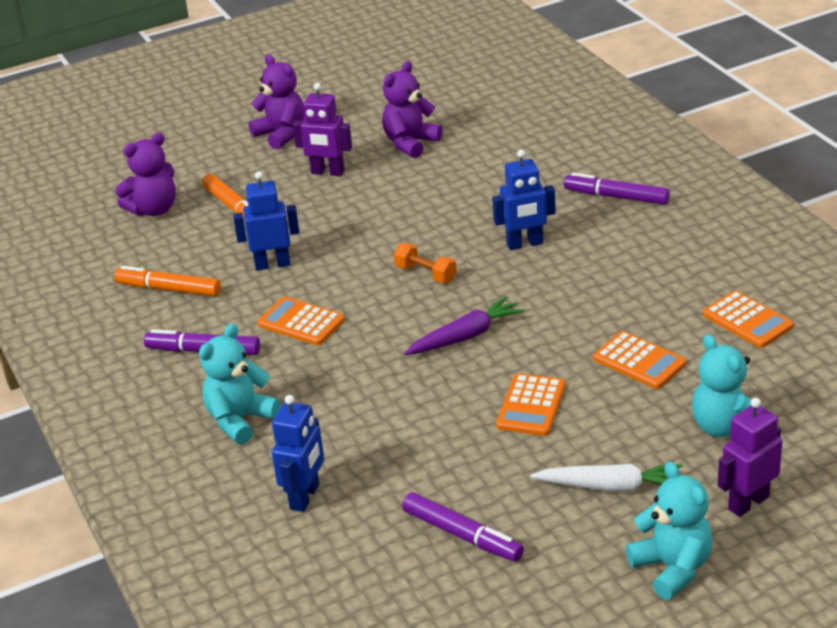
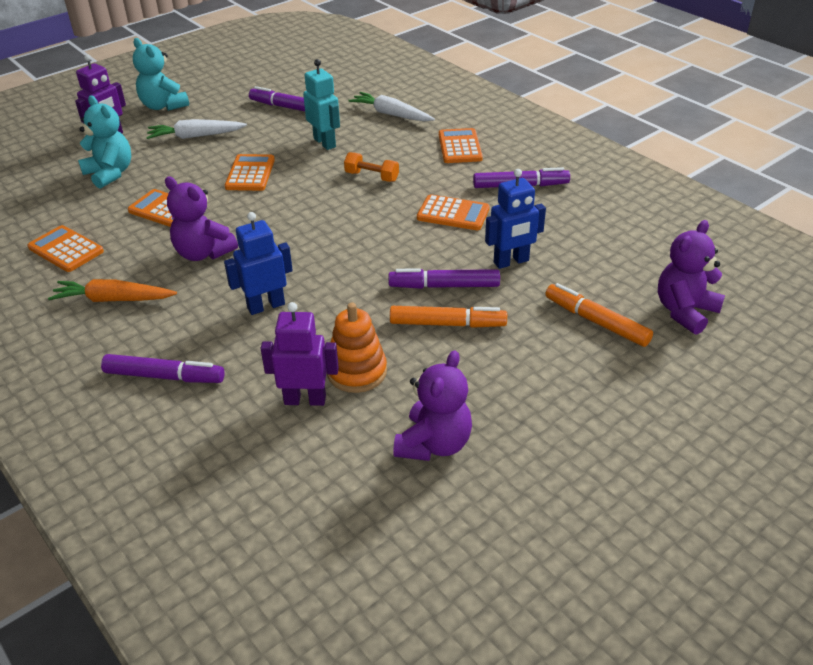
camera: 165 degrees right, 5 degrees up
(169, 289) = (591, 230): orange marker -> orange marker (447, 324)
(240, 420) = (460, 147): turquoise teddy bear -> orange calculator
(281, 134) = (620, 445): purple teddy bear -> purple teddy bear (203, 253)
(305, 497) = (391, 114): blue robot -> white carrot
(327, 172) = (519, 383): purple robot -> purple robot (305, 400)
(349, 247) = (444, 286): none -> purple marker
(420, 449) = (325, 143): none -> turquoise robot
(426, 274) = (358, 266): orange dumbbell -> orange dumbbell (372, 177)
(453, 188) = (357, 372): none -> orange stacking toy
(465, 336) = (308, 215): purple carrot -> none
(677, 262) = (113, 299): none -> orange carrot

